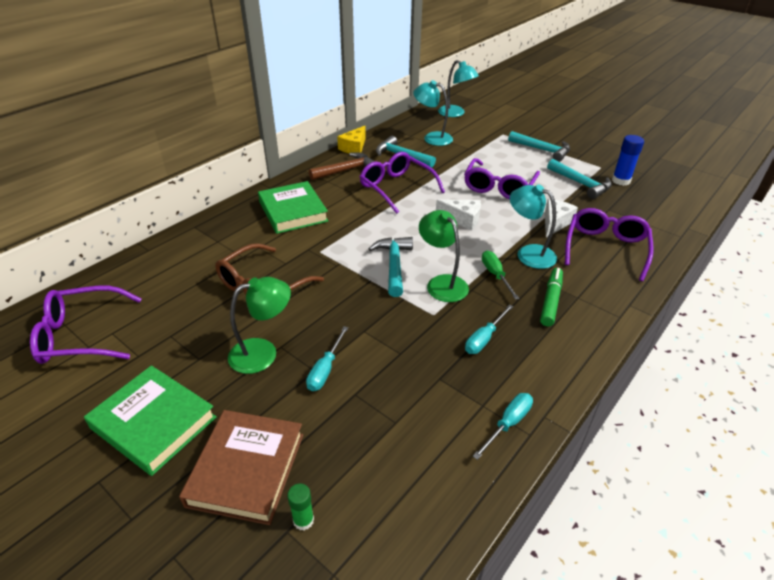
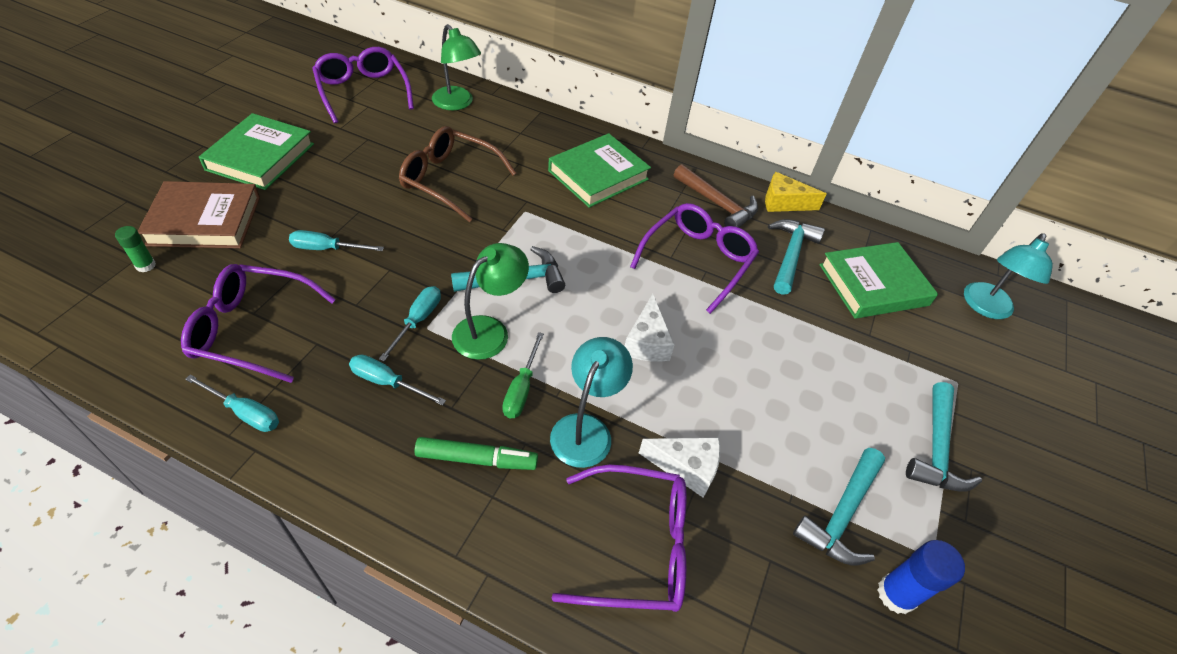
camera: 70 degrees right, 10 degrees up
(263, 352) = (349, 201): green lamp -> green lamp (457, 103)
(425, 318) = (418, 320): none -> turquoise screwdriver
(432, 138) = (873, 285): turquoise lamp -> green book
(495, 275) = (521, 389): green screwdriver -> green screwdriver turned 135 degrees clockwise
(499, 187) = (763, 383): purple glasses -> purple glasses (252, 329)

